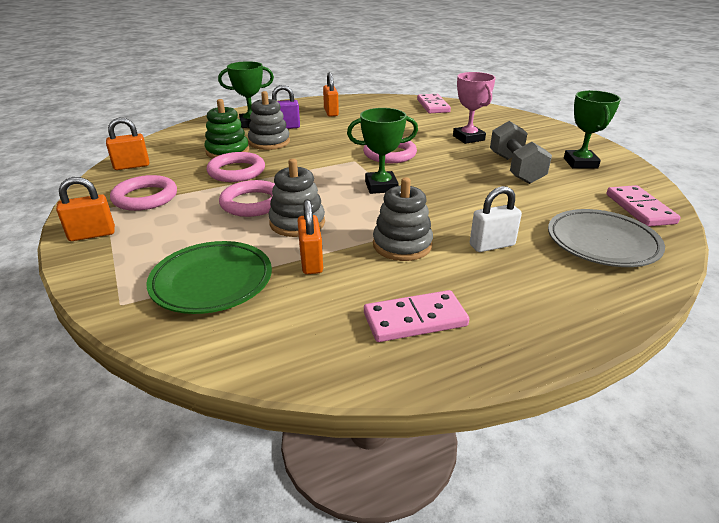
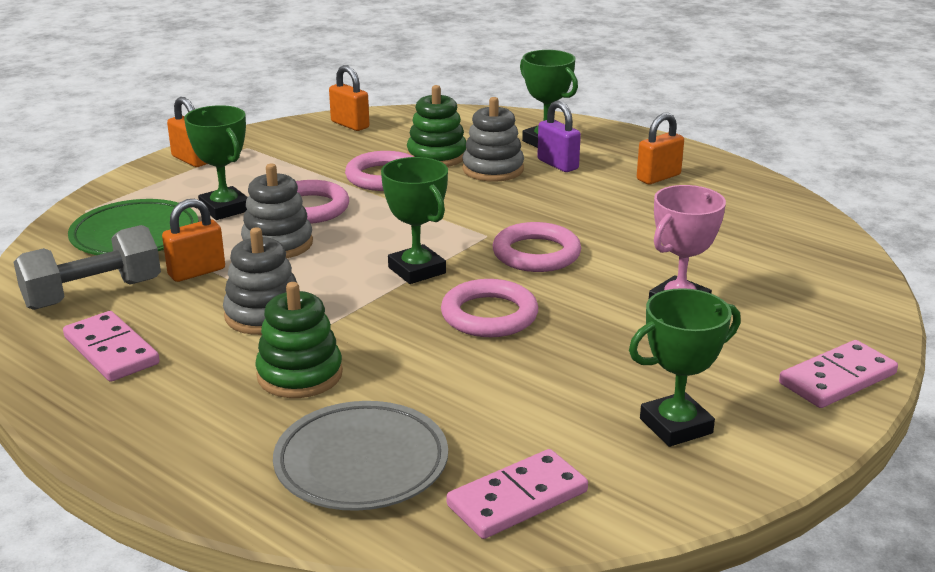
camera: 65 degrees right, 5 degrees down
(145, 197) = (281, 155): pink ring -> pink ring (489, 315)
(211, 234) = (225, 209): none -> green trophy
(433, 106) = (808, 247): pink domino -> pink domino (837, 379)
(492, 245) = (300, 375): white padlock -> green stacking toy
(515, 168) = (583, 363): grey dumbbell -> grey dumbbell (93, 294)

